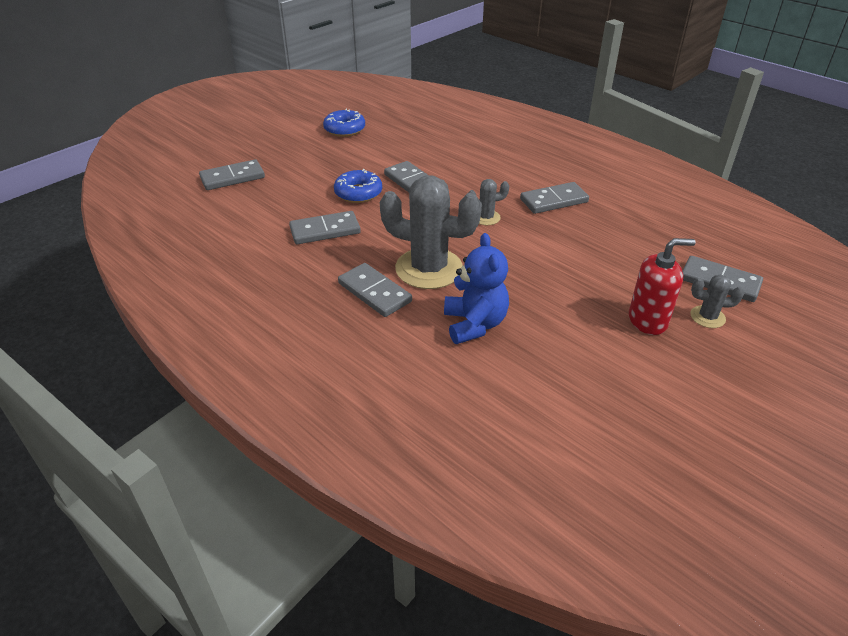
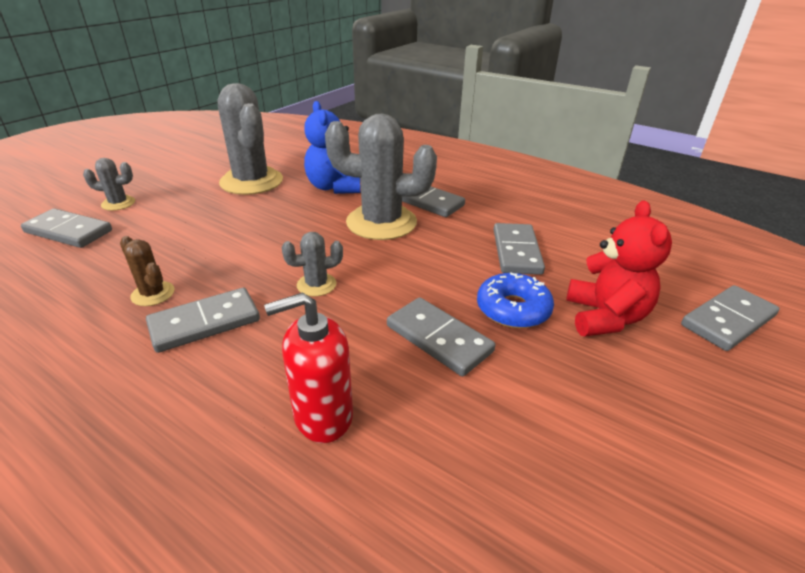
camera: 170 degrees right, 5 degrees down
(305, 185) = (605, 317): none -> red teddy bear
(325, 231) = (516, 251): grey domino -> grey domino turned 60 degrees counterclockwise
(344, 129) = (680, 507): blue donut -> none
(576, 344) = (251, 181): none -> grey cactus
(599, 220) = (153, 294): none -> brown cactus
(648, 321) = (178, 198): red soap dispenser -> red soap dispenser (322, 416)

